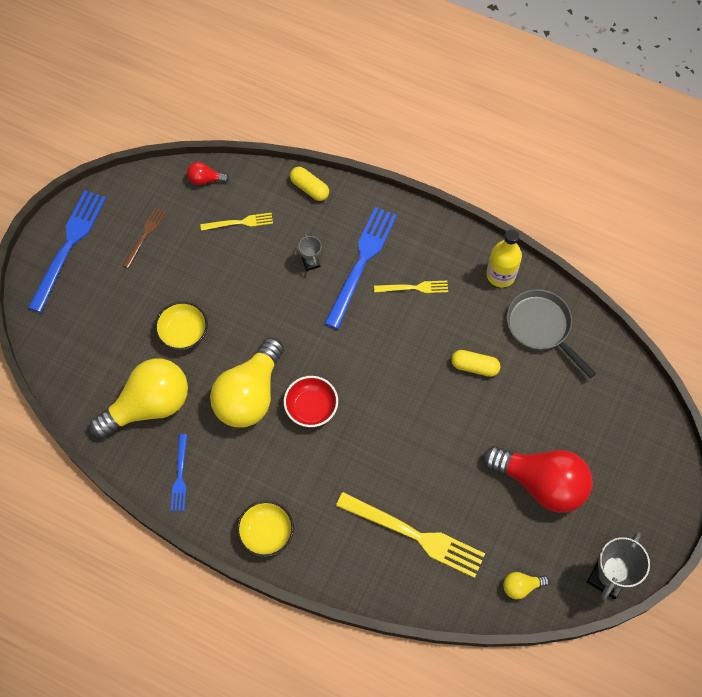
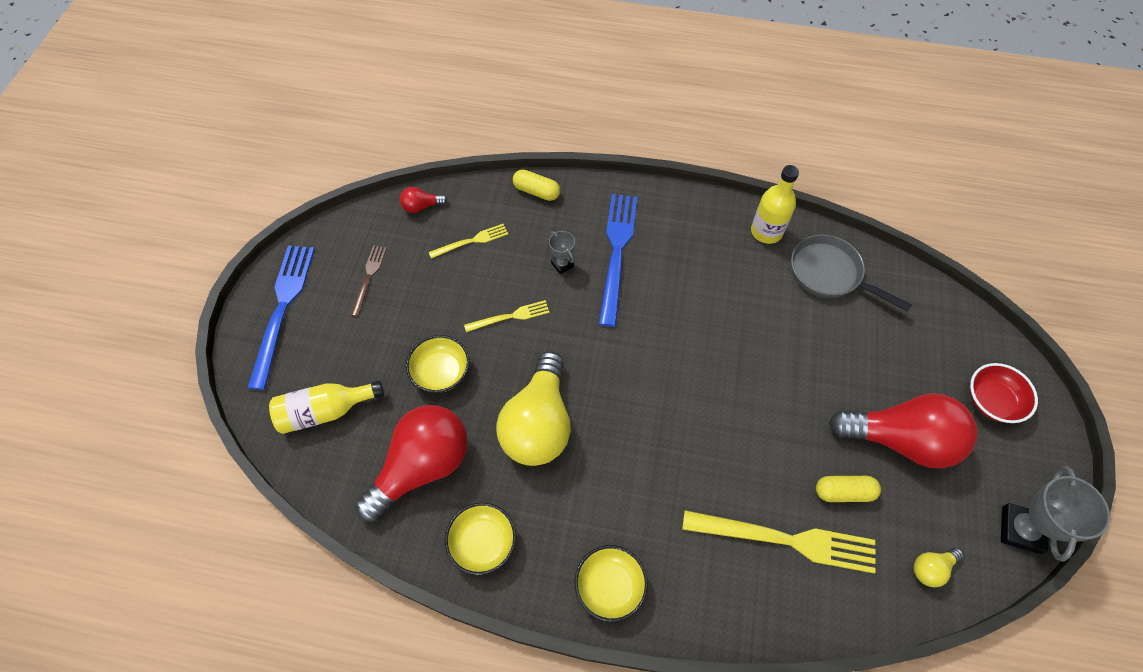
camera: 15 degrees left, 5 degrees down
(84, 342) = (325, 411): none -> yellow bottle
(149, 405) = (422, 467): yellow light bulb -> red light bulb
(180, 476) = (483, 543): blue fork -> yellow bowl
(311, 407) = (614, 420): red bowl -> red bowl (992, 401)
(414, 288) = (681, 265): yellow fork -> yellow fork (510, 317)
(474, 367) = (777, 331): yellow capsule -> yellow capsule (843, 492)

